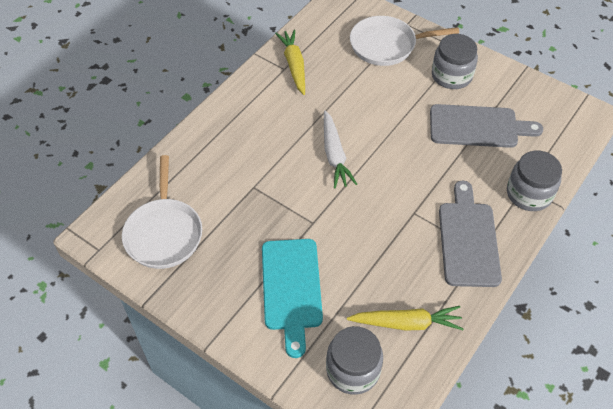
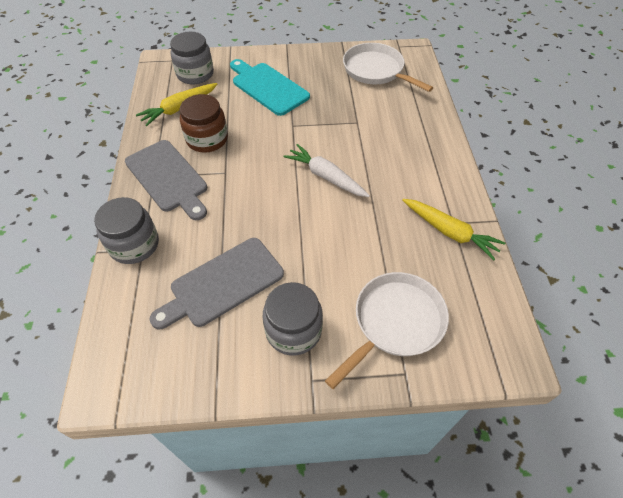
camera: 140 degrees right, 0 degrees up
(405, 260) = (207, 139): none -> brown jar

